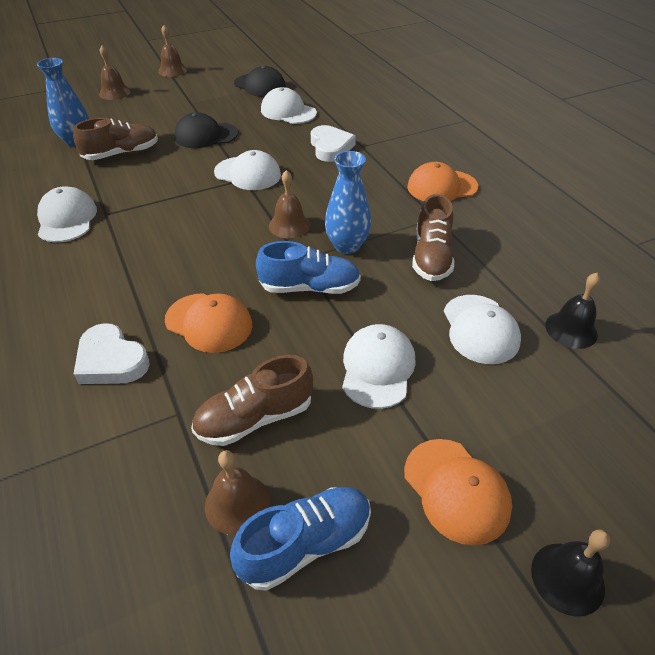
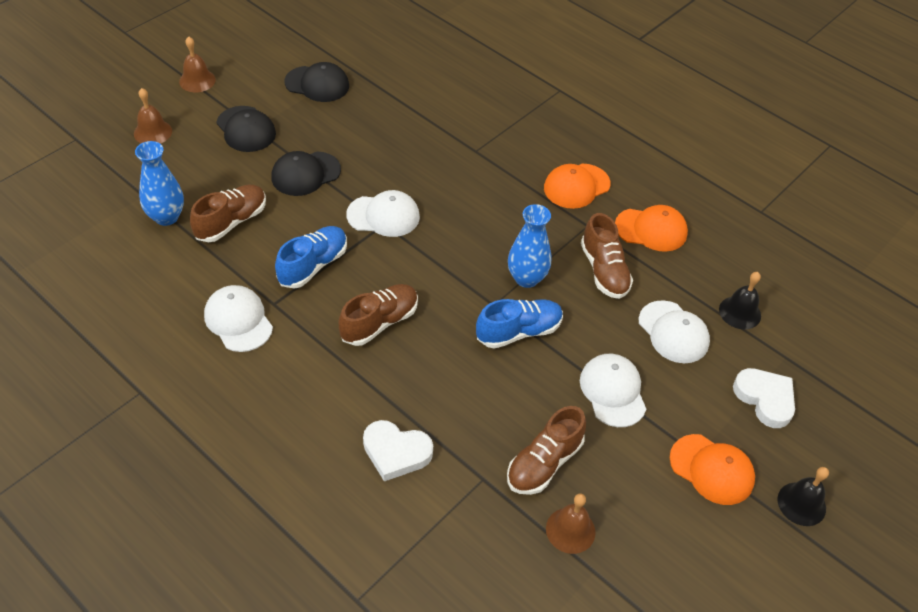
camera: 25 degrees left, 5 degrees up
(183, 102) = (246, 129): none -> black cap
(183, 248) = (379, 322): none -> brown shoe
(209, 322) = (454, 392): orange cap -> orange cap (651, 230)
(288, 111) = (373, 118): white cap -> none
(289, 225) = (462, 269): brown bell -> none
(305, 544) = (632, 540): blue shoe -> blue shoe (313, 265)
(330, 147) = (446, 160): white heart -> white heart (765, 399)

